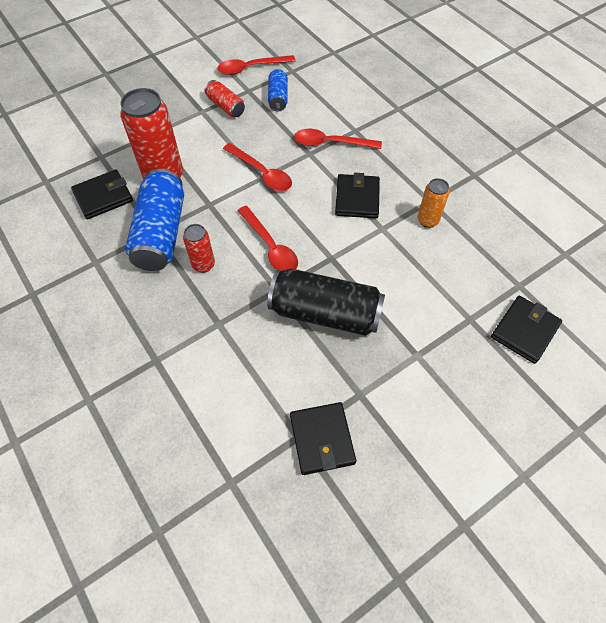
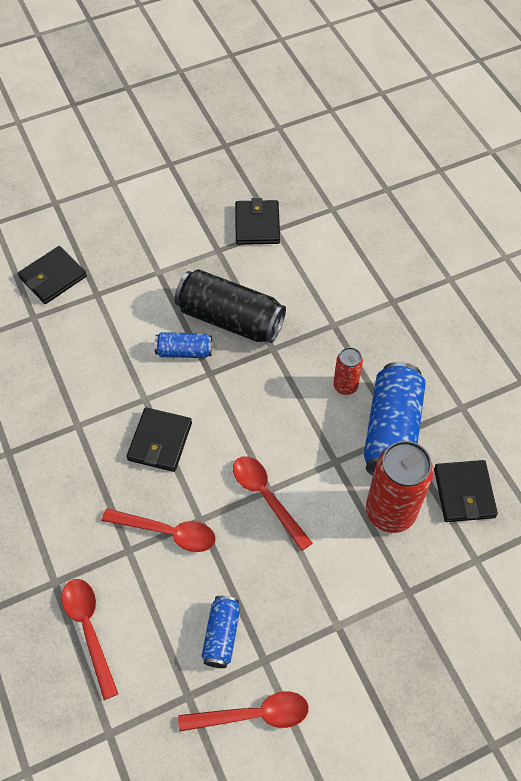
camera: 170 degrees left, 0 degrees up
(103, 196) = (464, 493): black wallet -> black wallet turned 75 degrees counterclockwise
(226, 106) = (301, 629): red can -> none
(270, 246) = (271, 396): red spoon -> red spoon (89, 629)
(361, 274) = (184, 351): none -> blue can
(427, 220) = (91, 400): orange can -> none

